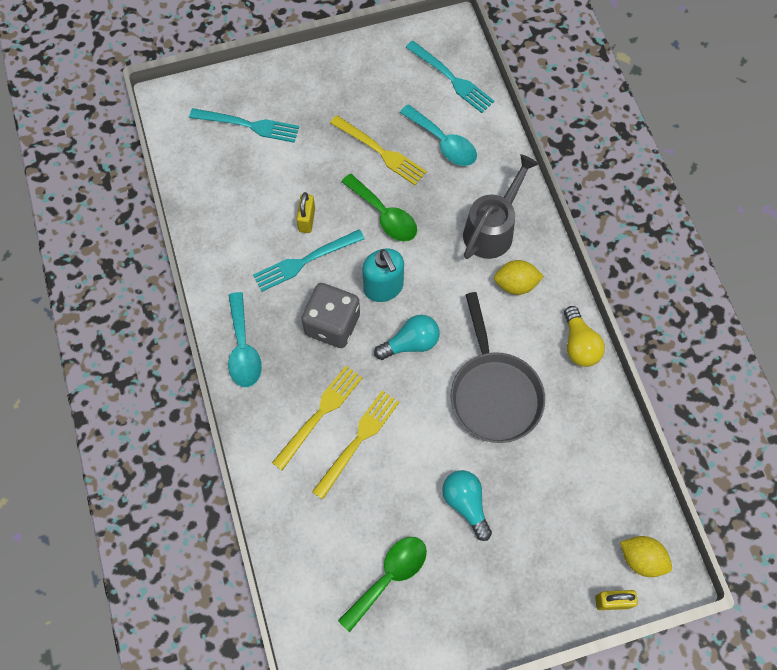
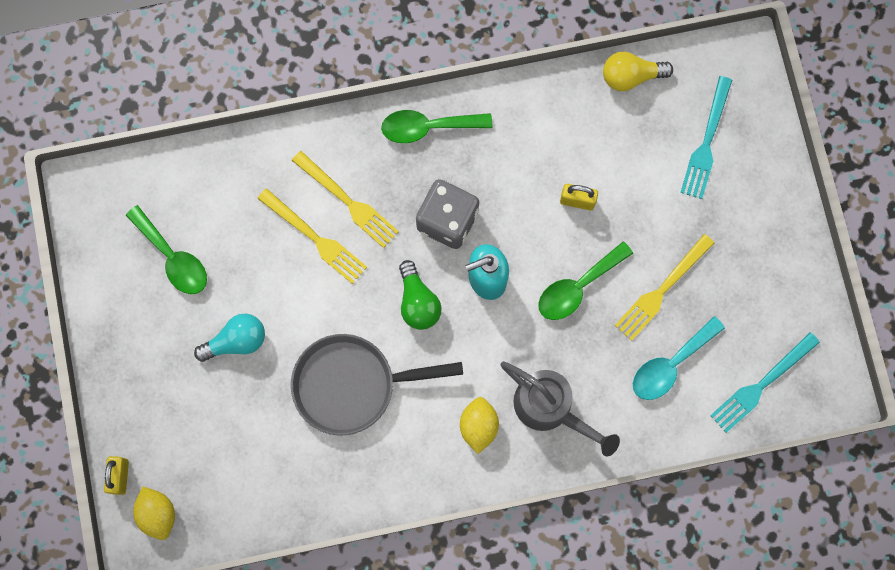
camera: 95 degrees right, 10 degrees up
(243, 349) = (428, 127): turquoise spoon -> green spoon
(304, 262) = (525, 195): turquoise fork -> none
(411, 343) = (418, 302): turquoise light bulb -> green light bulb
(579, 345) = (399, 487): yellow light bulb -> yellow light bulb (630, 76)
(641, 559) = (158, 514): yellow lemon -> yellow lemon turned 60 degrees counterclockwise

